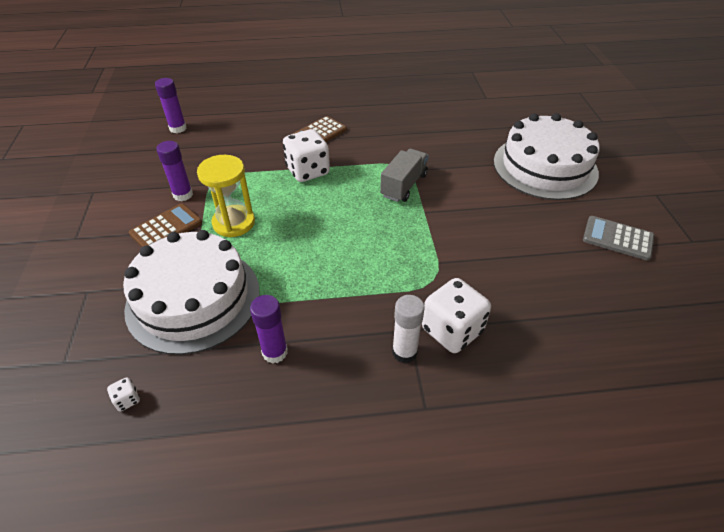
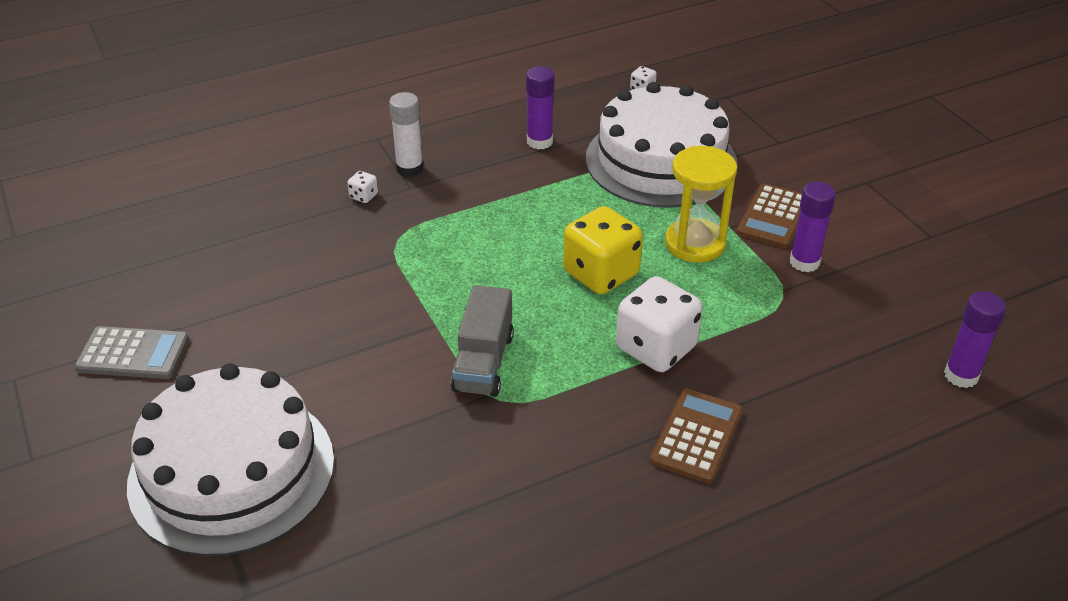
camera: 160 degrees right, 5 degrees down
(307, 218) = (601, 274): none -> yellow dice
(452, 330) = (363, 196): white dice -> white dice, size x0.41

